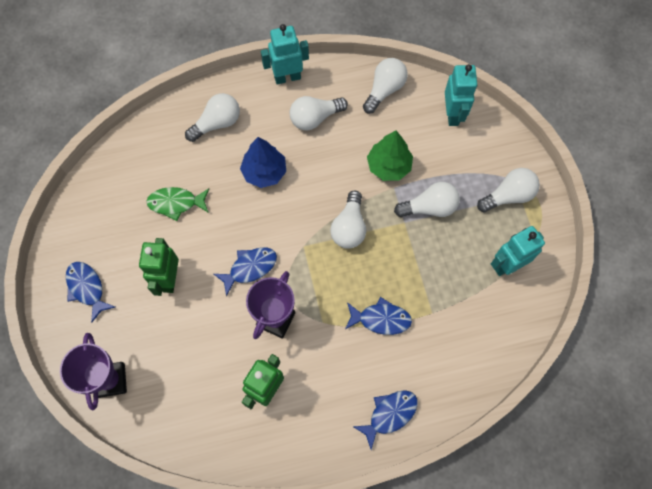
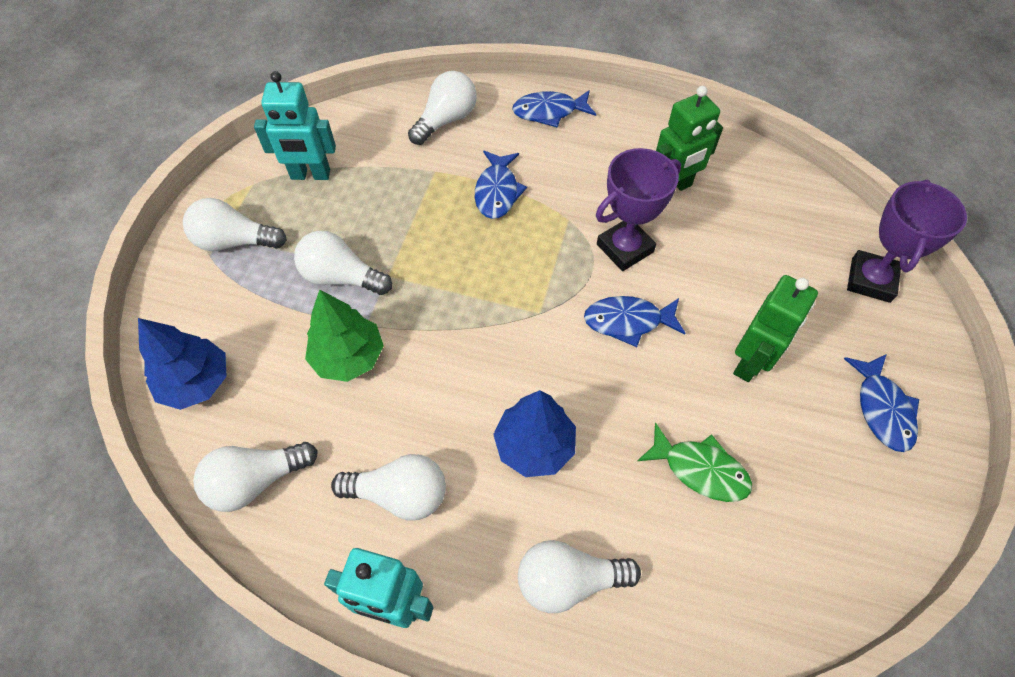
camera: 150 degrees left, 10 degrees down
(349, 227) = (463, 305): white light bulb -> white light bulb (446, 120)
(381, 319) = (497, 191): blue fish -> blue fish turned 120 degrees counterclockwise
(453, 114) = (196, 382): turquoise robot -> blue tree

